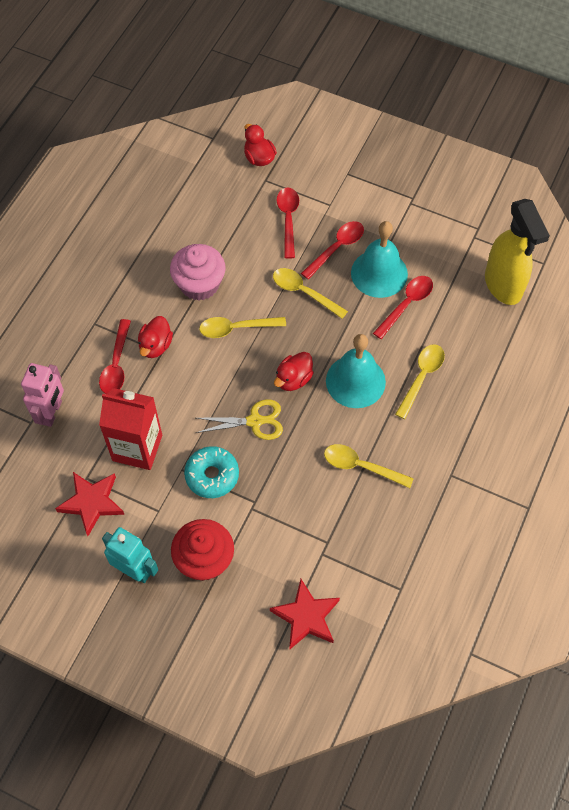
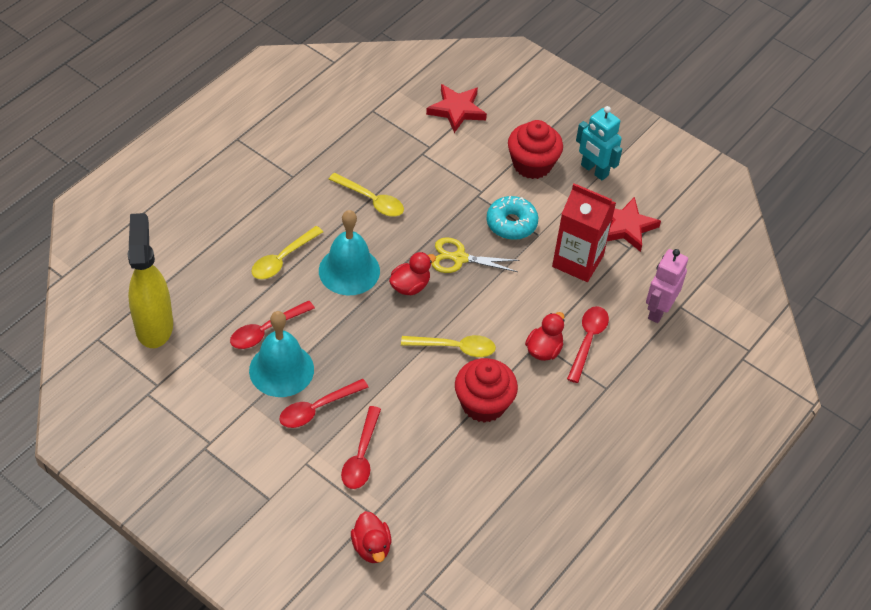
camera: 170 degrees left, 10 degrees down
(199, 284) = (483, 404): pink cupcake -> red cupcake
(304, 292) = (371, 368): yellow spoon -> none

